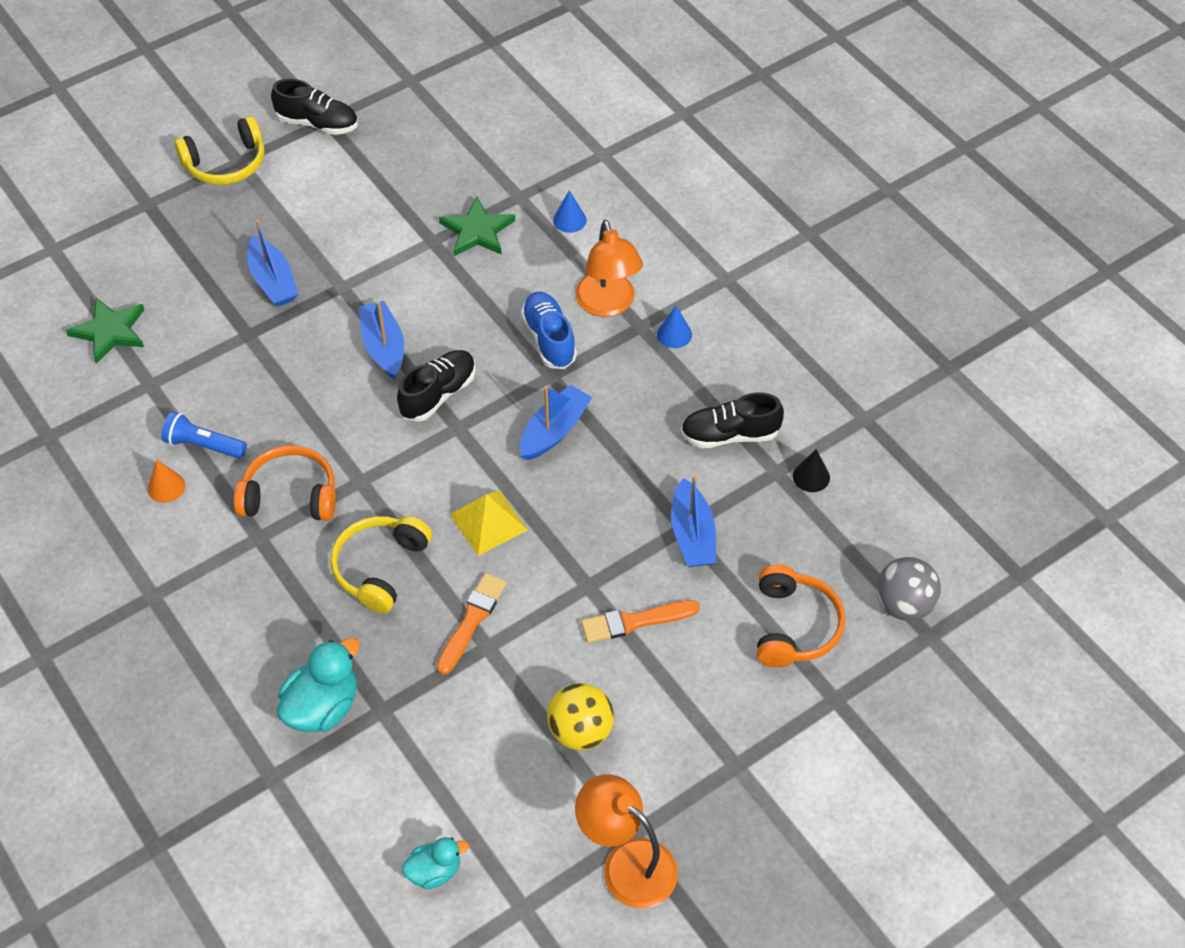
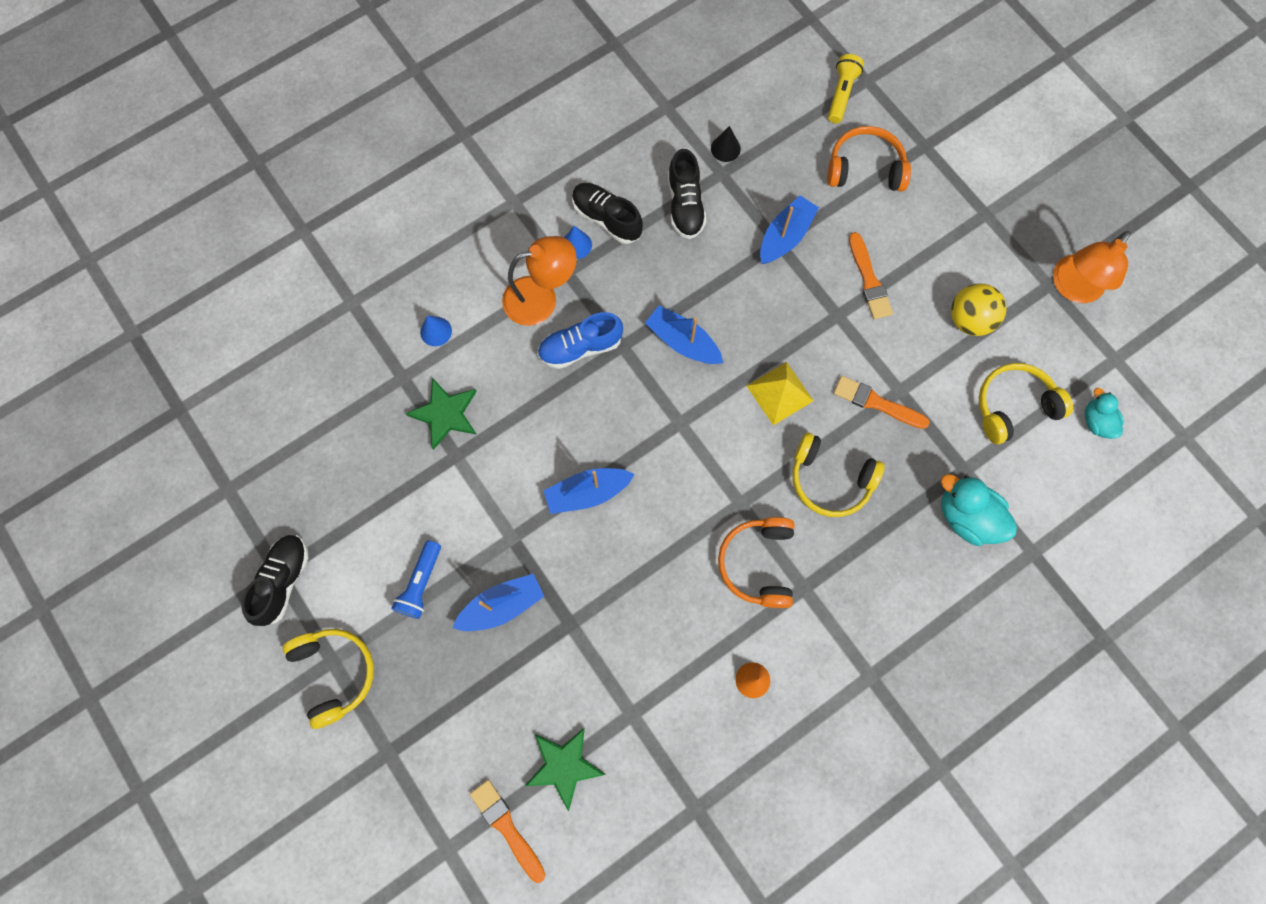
camera: 90 degrees left, 20 degrees up
(62, 290) = (507, 827): none -> orange brush
(204, 445) = (704, 650): blue flashlight -> blue flashlight (421, 583)
(438, 394) = (643, 441): black shoe -> black shoe (607, 219)
(461, 773) = (1013, 406): none -> yellow headphones
(692, 534) = (785, 236): blue boat -> blue boat turned 45 degrees counterclockwise
(903, 605) = (841, 94): grey ball -> yellow flashlight

